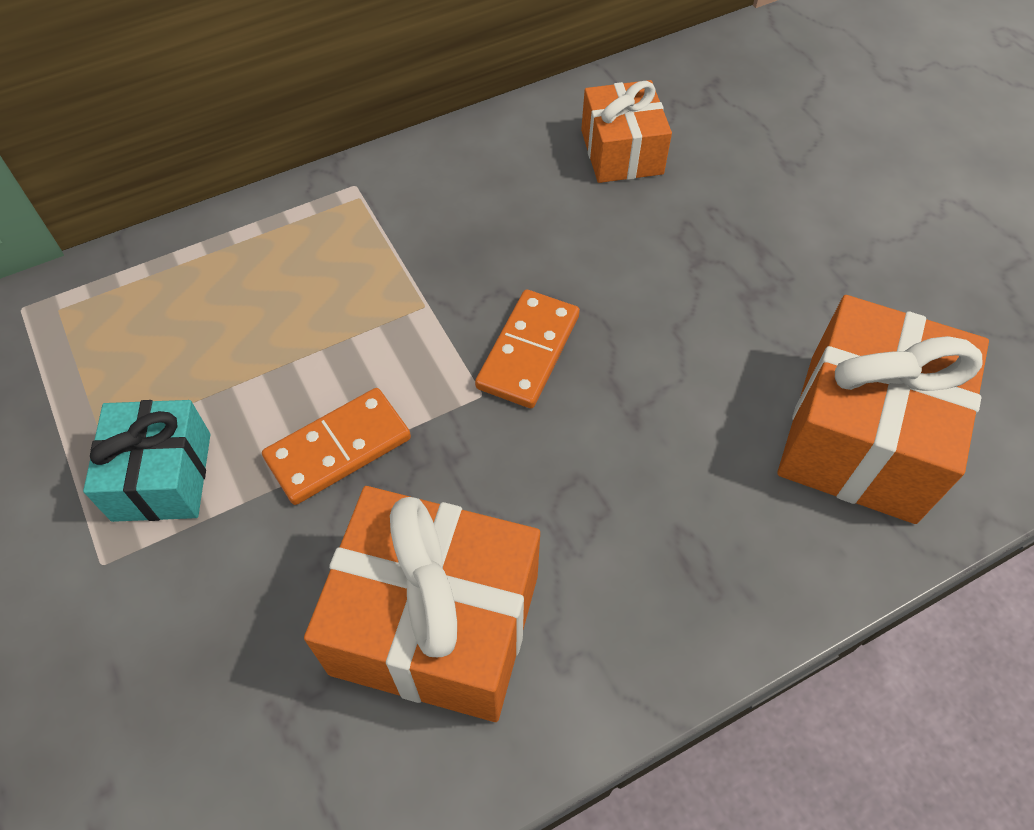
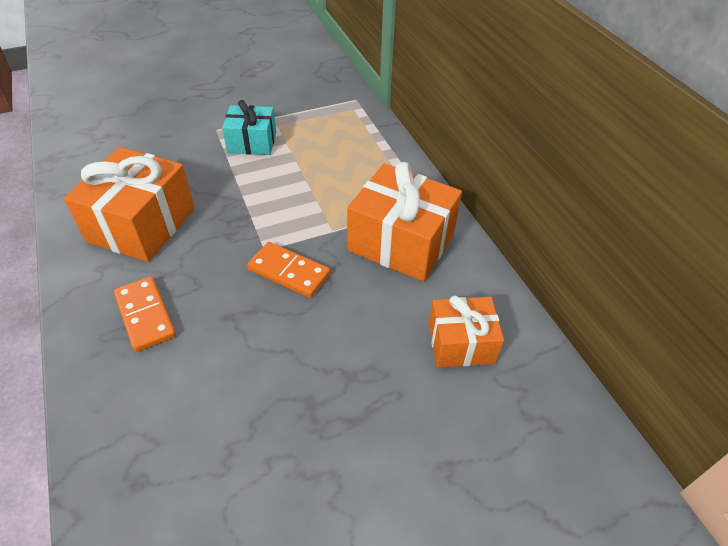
camera: 95 degrees right, 10 degrees down
(338, 449) = (248, 195): orange domino -> orange domino (145, 315)
(861, 436) = (170, 447): orange gift -> orange gift (401, 242)

